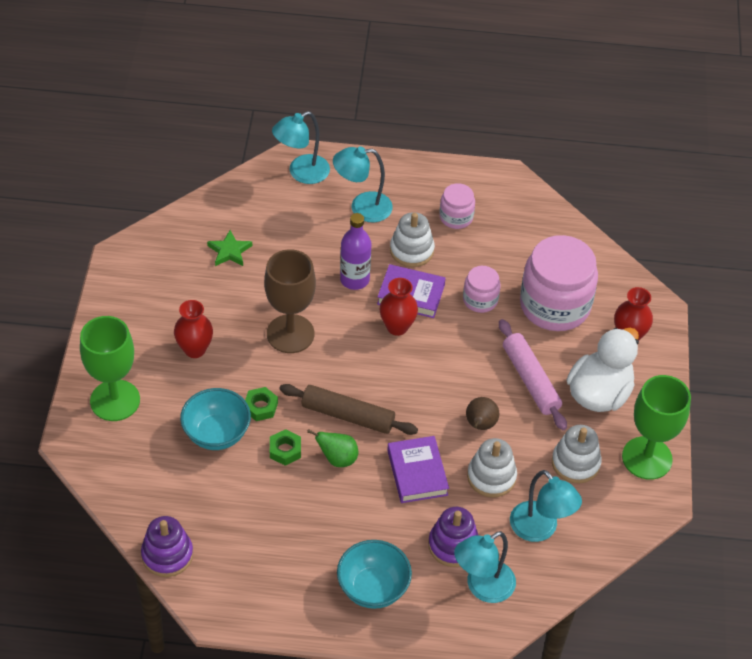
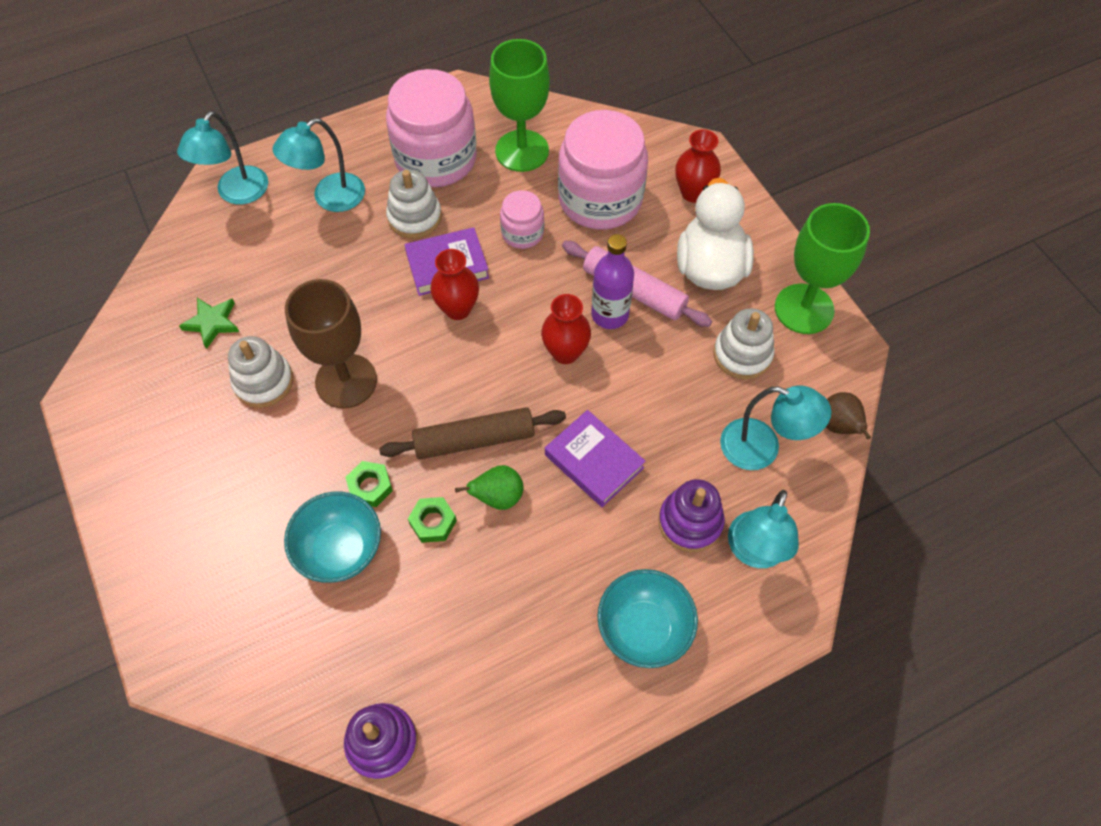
camera: 30 degrees left, 10 degrees up
(115, 400) = (189, 581): green goblet -> green goblet (522, 151)
(195, 349) = (247, 461): red vase -> red vase (565, 352)
(354, 279) = (375, 281): purple bottle -> purple bottle (610, 315)
(456, 217) = (436, 159): pink jar -> pink jar, size x2.02
(480, 425) = (619, 369): brown pear -> brown pear (838, 426)
(491, 477) = (672, 419): white stacking toy -> white stacking toy (263, 382)

